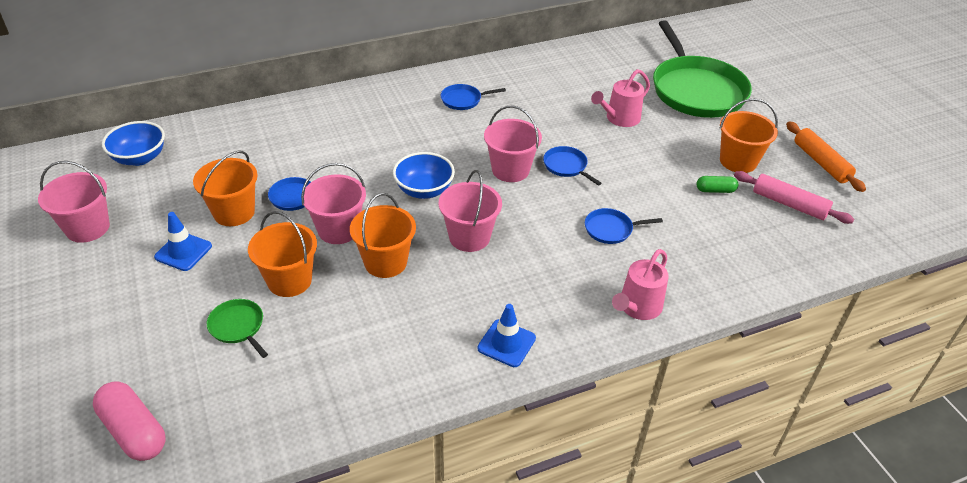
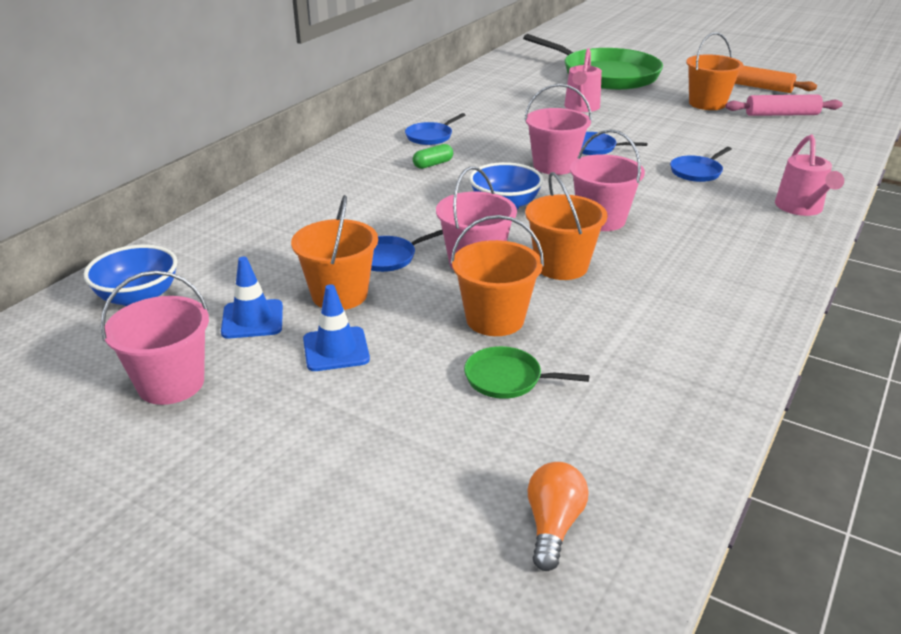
camera: 35 degrees left, 10 degrees down
(134, 431) = (553, 525): pink capsule -> orange light bulb
(506, 343) = (757, 272): blue traffic cone -> blue traffic cone (252, 319)
(715, 190) = (723, 124): green capsule -> green capsule (433, 164)

